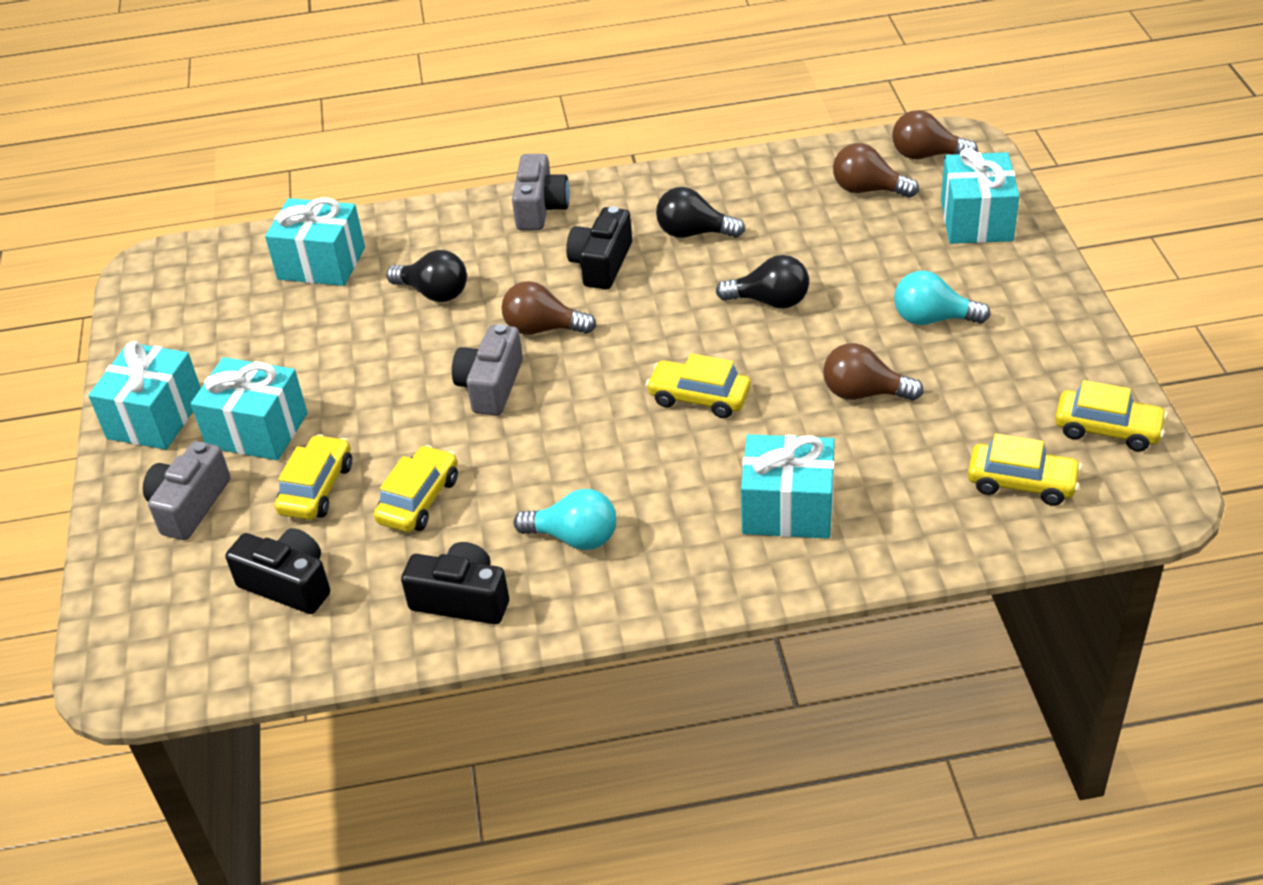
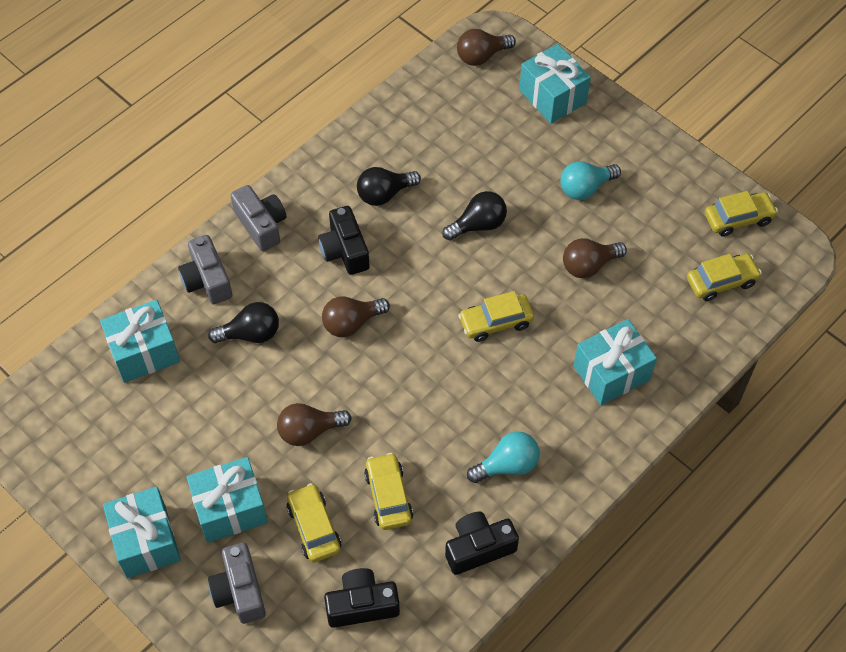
camera: 40 degrees left, 15 degrees up
(491, 386) = (357, 386): grey camera -> grey camera (207, 280)
(868, 189) = (467, 103): brown light bulb -> brown light bulb (309, 431)

